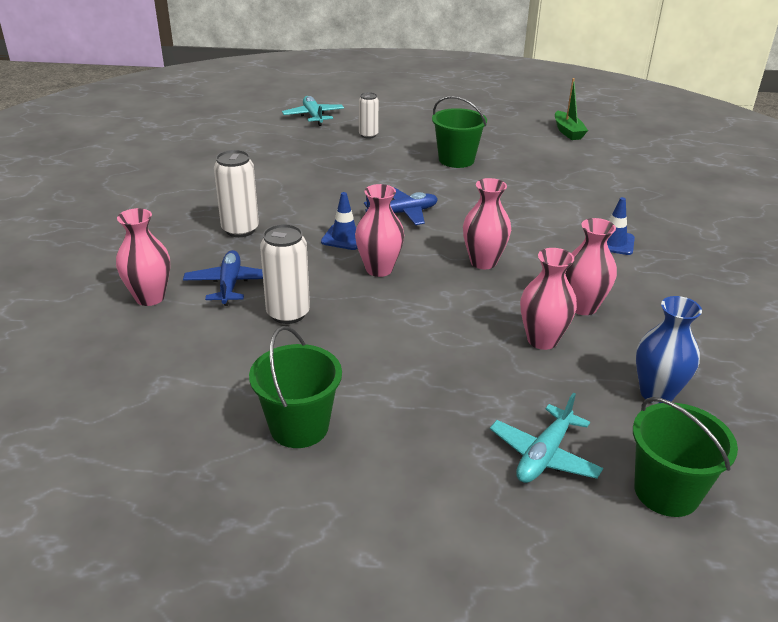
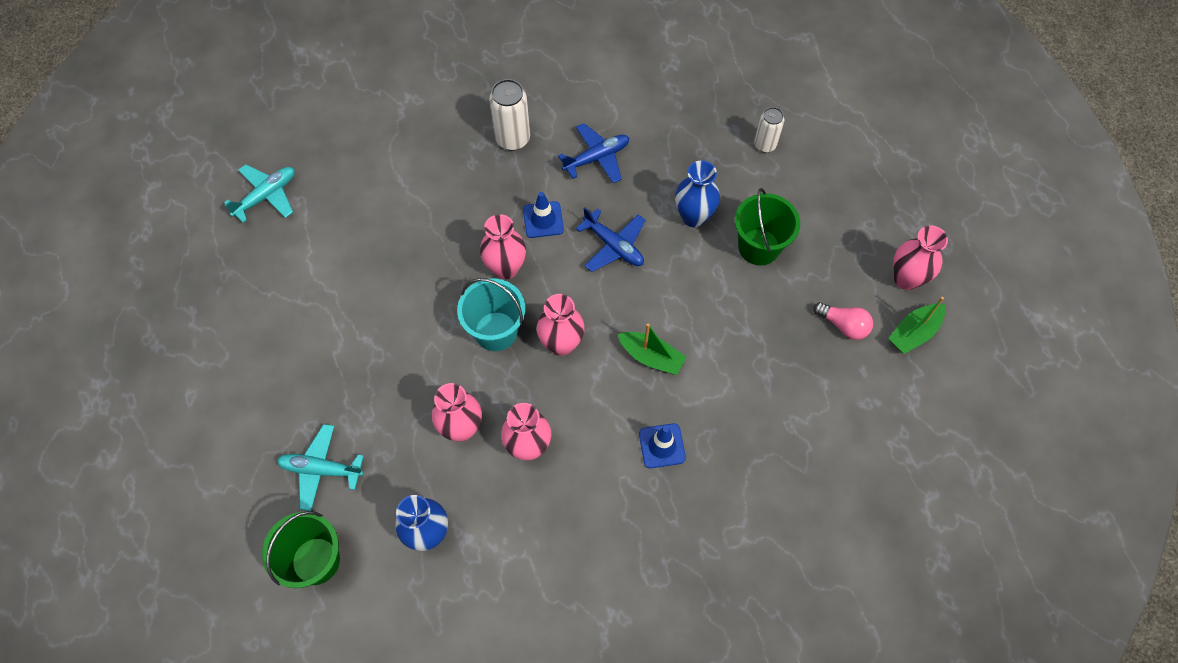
camera: 65 degrees right, 30 degrees up
(150, 297) = (386, 137): pink vase -> pink vase (906, 279)
(230, 285) = (428, 177): blue plane -> blue plane (596, 158)
(288, 313) = (410, 235): white can -> none
(299, 427) = (287, 305): green bucket -> none
(313, 116) = (776, 77): turquoise plane -> turquoise plane (266, 196)
(406, 175) = (693, 217): none -> blue vase
(444, 292) = (496, 331): none -> turquoise bucket
(525, 225) = (651, 357): none -> green boat
(546, 150) = (843, 325): none -> pink light bulb

